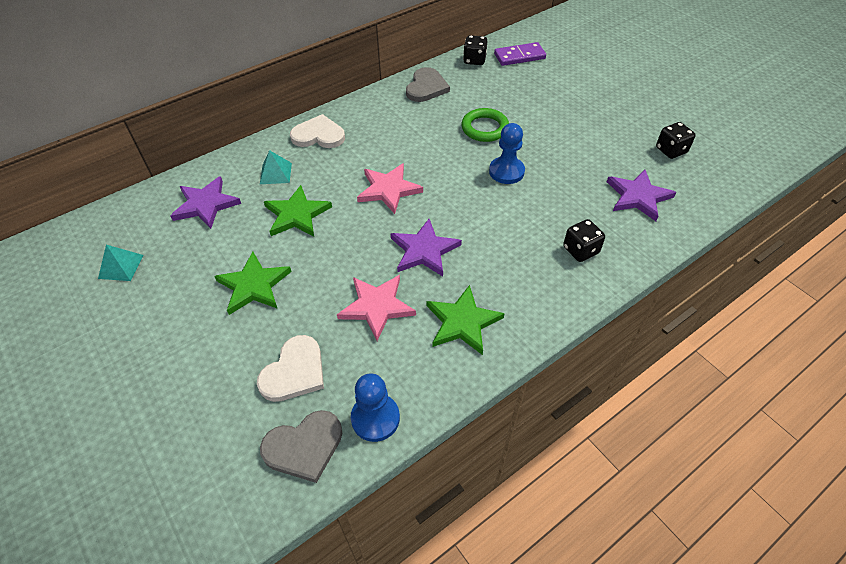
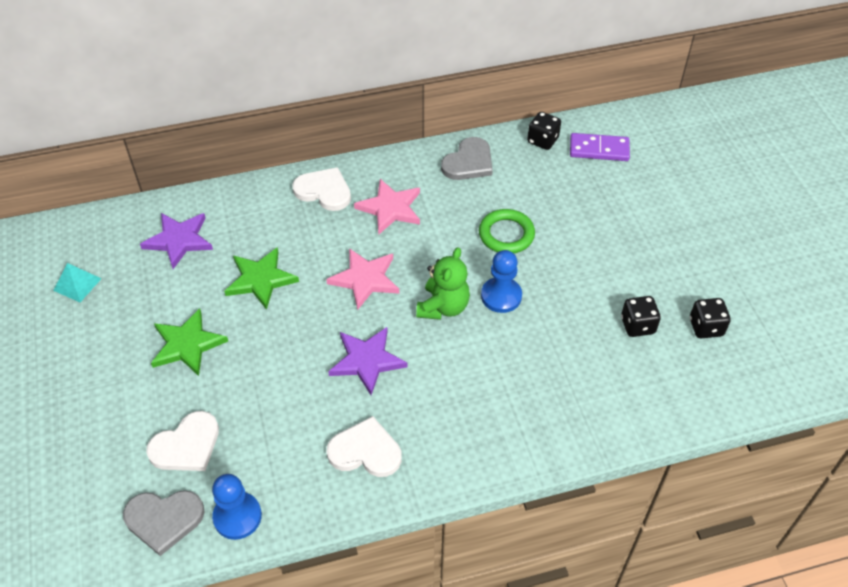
camera: 20 degrees right, 0 degrees up
(275, 173) = (260, 224): turquoise pyramid -> none
(376, 307) = (291, 406): pink star -> pink star (390, 208)
(462, 322) = (365, 451): green star -> white heart
(465, 192) = (443, 307): none -> green teddy bear
(580, 250) = (529, 414): black dice -> black dice (637, 325)
(638, 196) = (631, 372): purple star -> none

